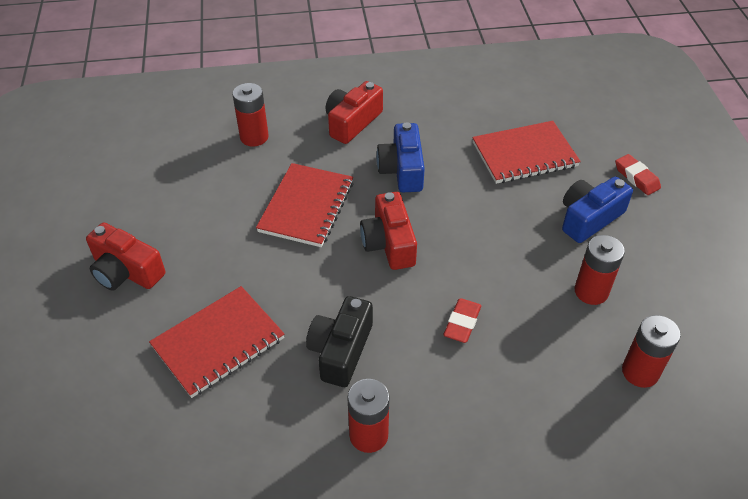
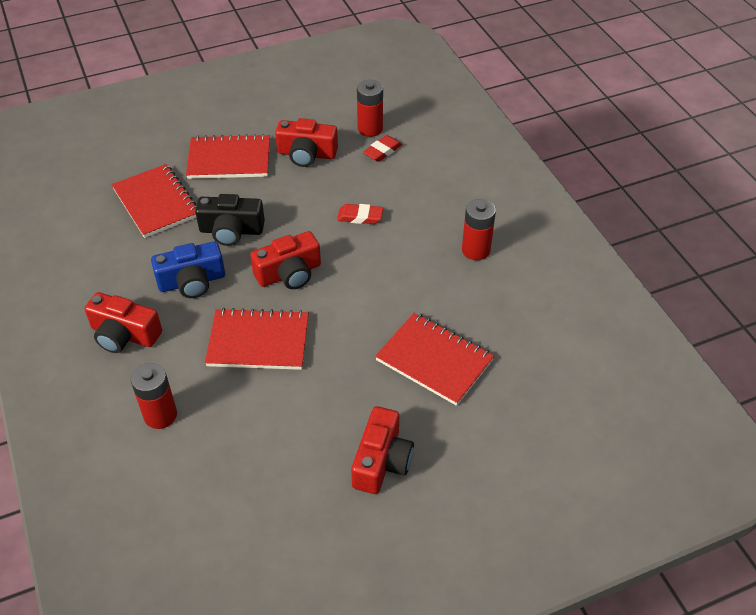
camera: 105 degrees left, 0 degrees up
(341, 350) = (411, 280): black camera -> black camera (231, 230)
(589, 218) = (229, 159): blue camera -> red notebook
(591, 291) = (306, 154): red battery -> red camera
(636, 177) = (175, 136): red eraser -> red eraser (382, 151)

